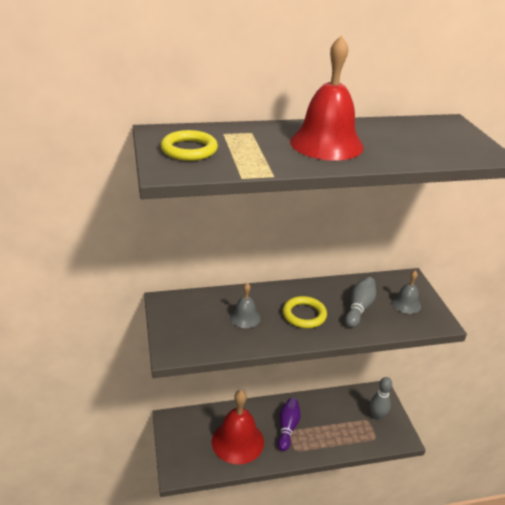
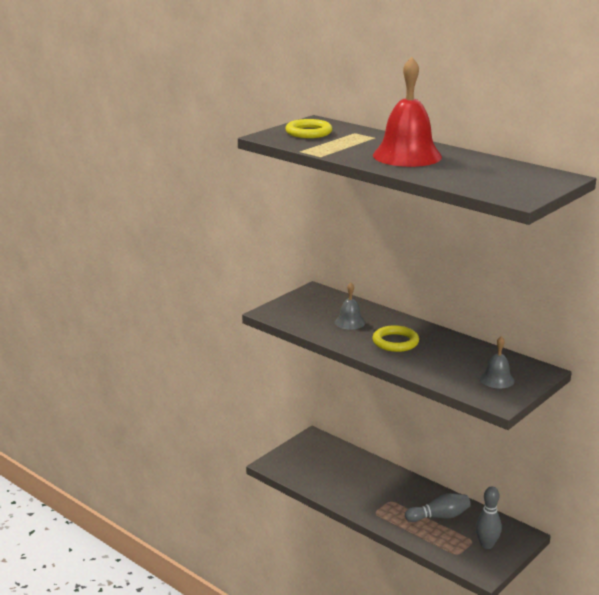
camera: 55 degrees right, 10 degrees down
(237, 441) = (340, 478): red bell -> none
(287, 428) = (392, 498): purple bowling pin -> none
(359, 308) = (448, 361): grey bowling pin -> grey bowling pin (439, 517)

